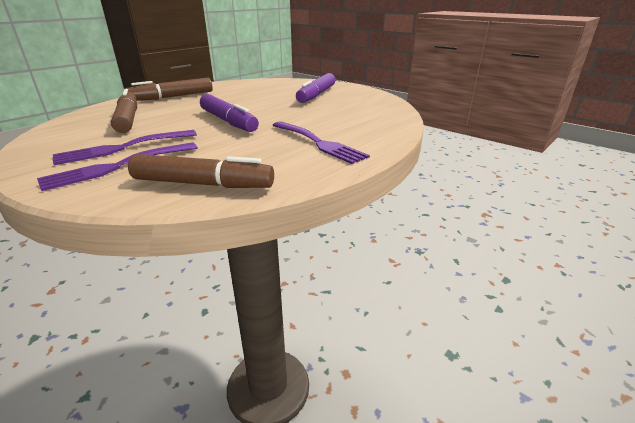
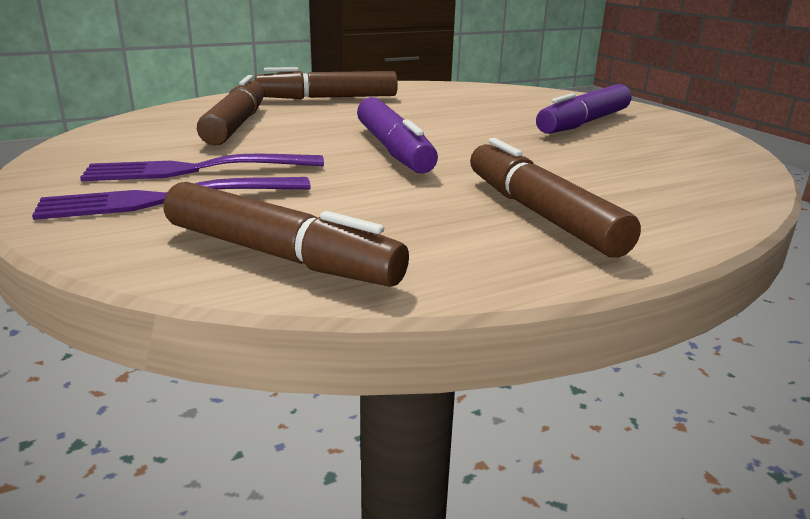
camera: 20 degrees right, 5 degrees down
(318, 143) = (540, 214): purple fork -> brown marker

